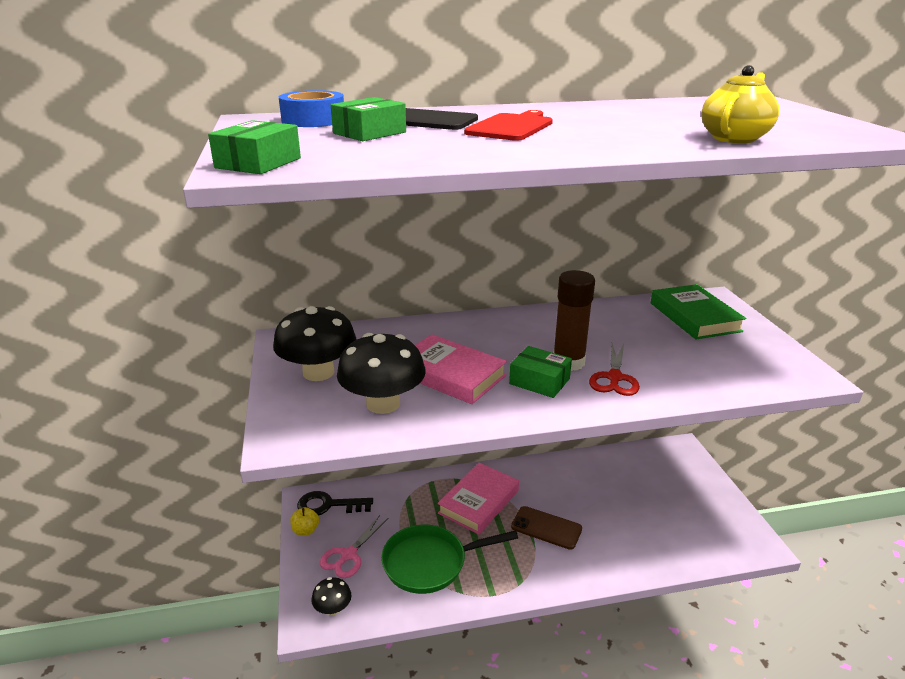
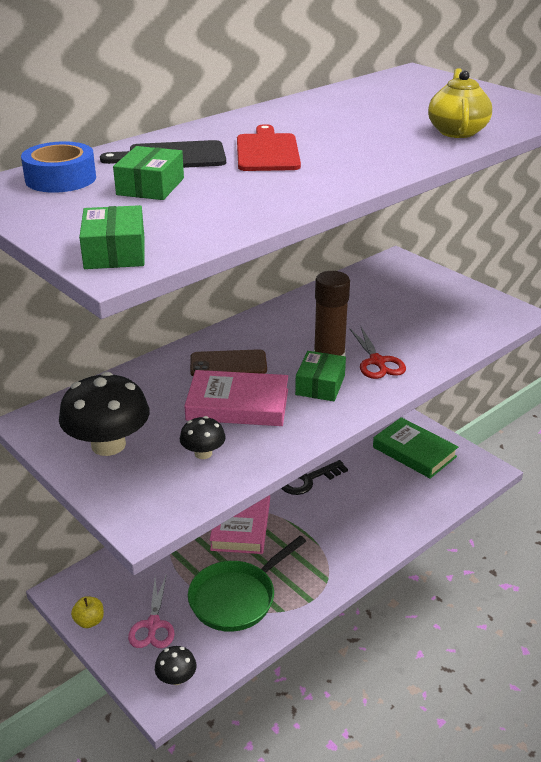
camera: 30 degrees left, 5 degrees up
(328, 505) = (93, 587): black key -> black key (307, 480)
(383, 403) = (203, 453): black mushroom -> black mushroom, size x0.51
(539, 381) = (320, 385): green box -> green box turned 75 degrees counterclockwise
(546, 528) = (317, 523): brown phone -> brown phone (228, 364)
(694, 317) = (395, 283): green book -> green book (414, 452)

